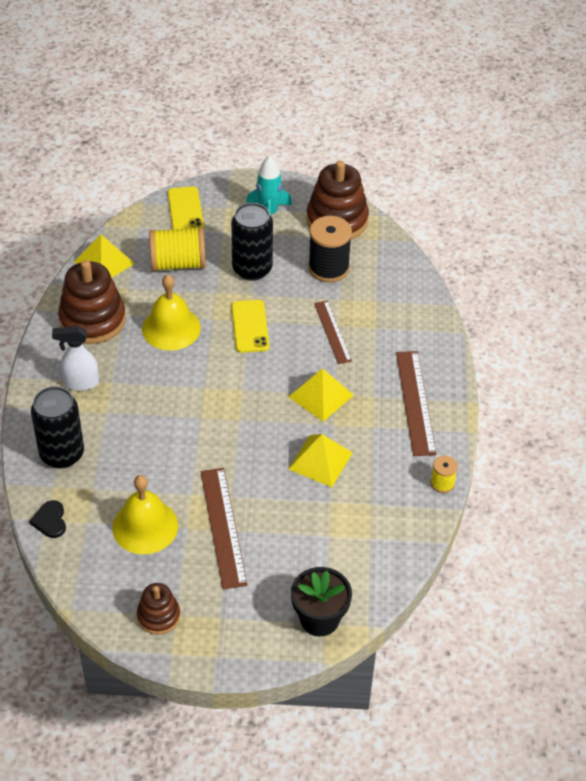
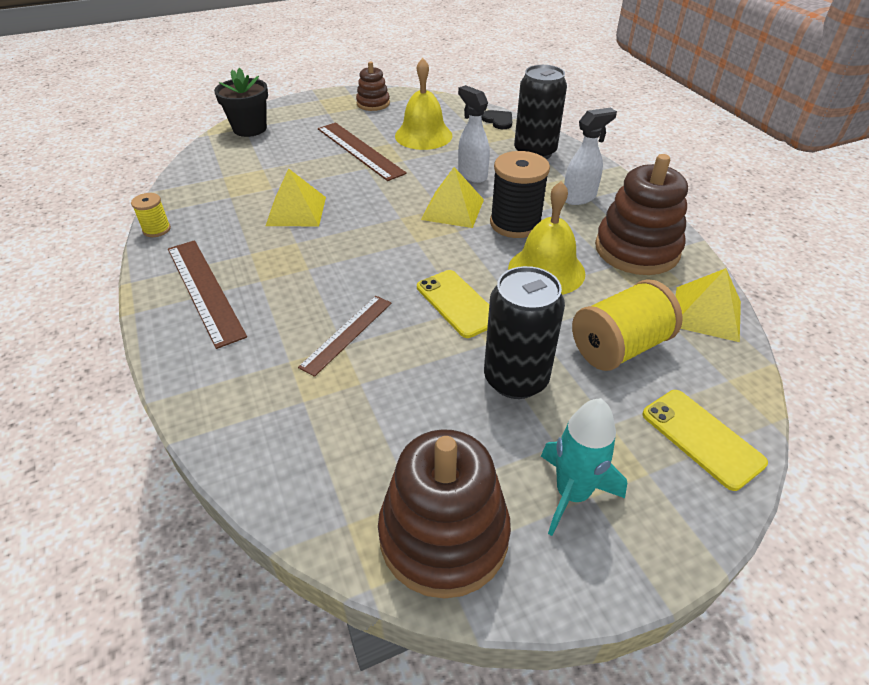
camera: 155 degrees right, 5 degrees down
(144, 447) = (472, 174): none -> white spray bottle
(321, 395) = (324, 262): yellow pyramid -> yellow pyramid (452, 209)
(328, 268) = (404, 427): black spool -> black spool (515, 223)
(332, 332) = (347, 334): brown ruler -> brown ruler turned 75 degrees clockwise

